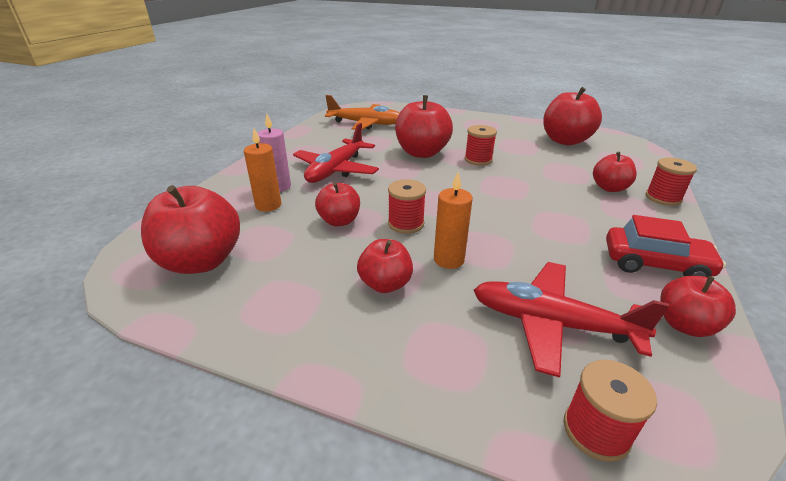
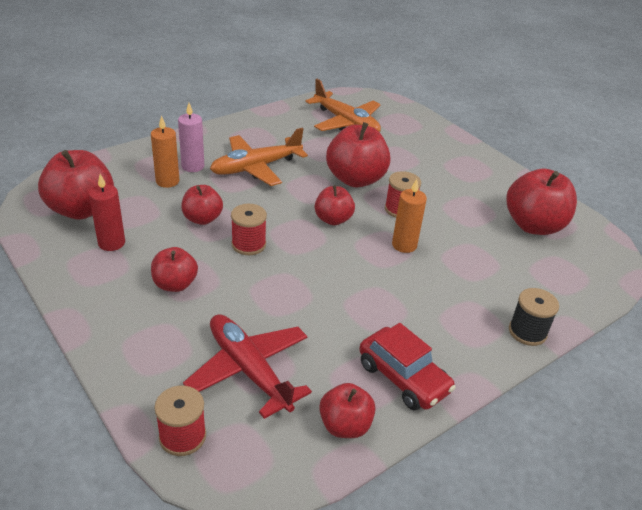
camera: 30 degrees right, 5 degrees up
(273, 277) = (111, 243): none -> red candle
(336, 170) = (255, 167): red plane -> orange plane
(448, 260) = (242, 289): orange candle -> orange candle (404, 245)
(609, 188) = (487, 296): red apple -> red apple (333, 219)
(663, 198) = (527, 332): red spool -> black spool

